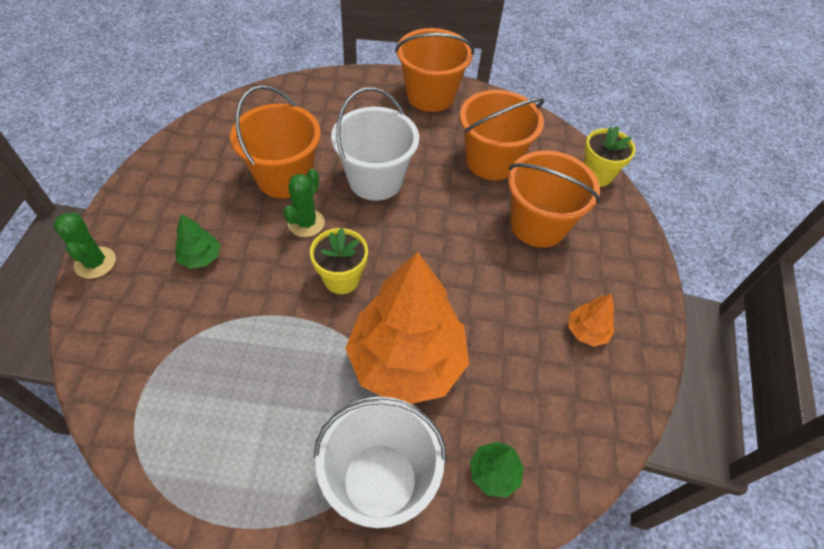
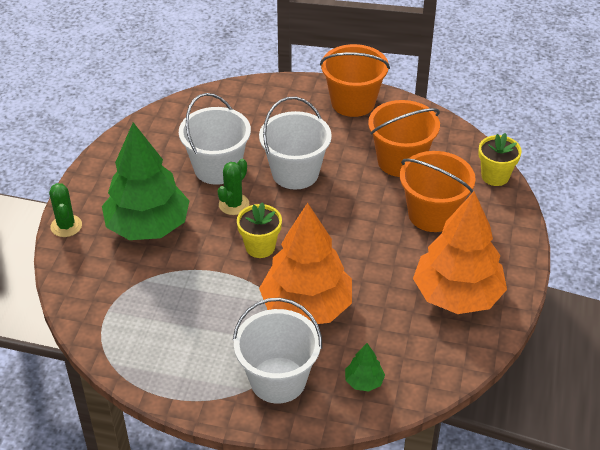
camera: 10 degrees right, 10 degrees down
(201, 257) = (148, 226): green tree -> green tree, size x2.45
(284, 178) = (217, 168): orange bucket -> white bucket
(586, 331) = (457, 295): orange tree -> orange tree, size x2.45

